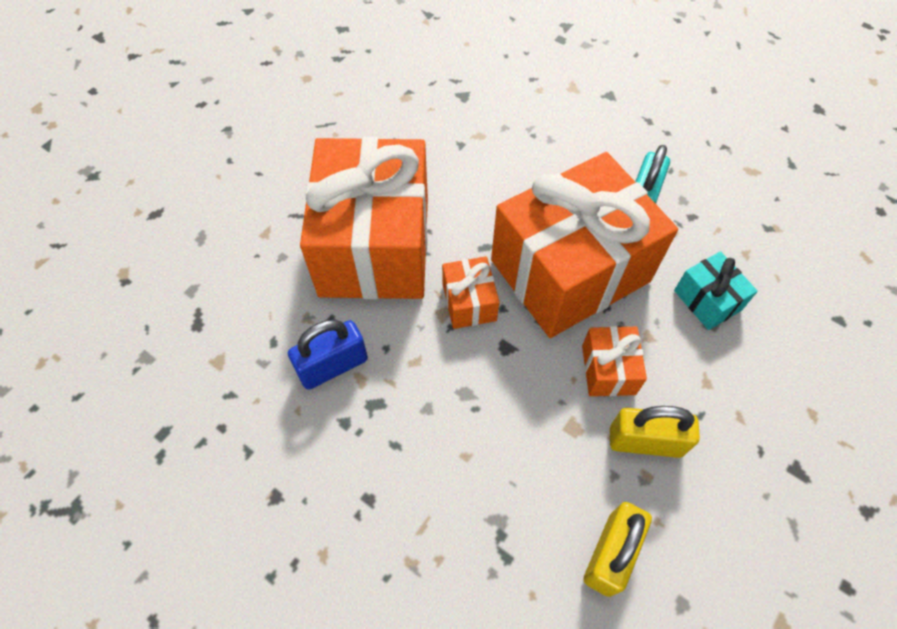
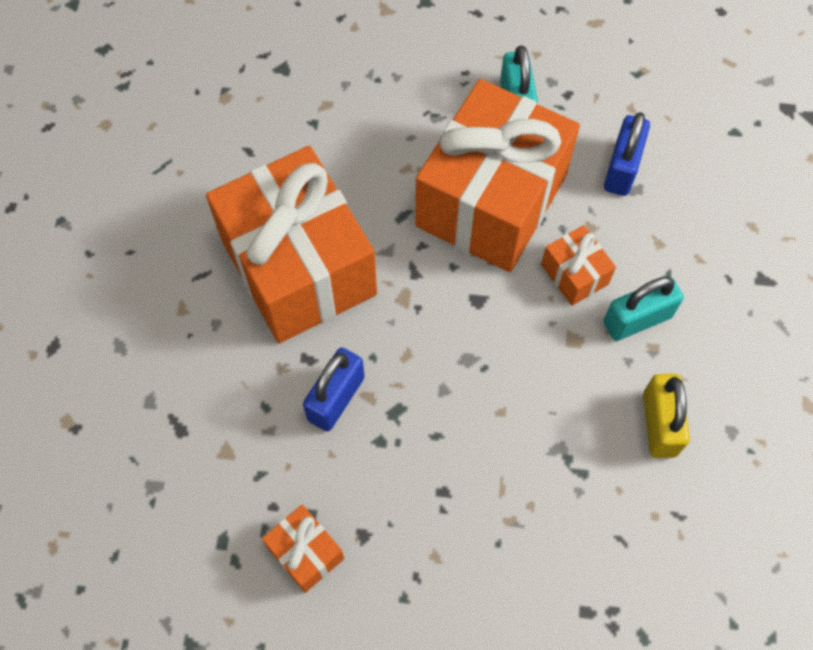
camera: 30 degrees left, 5 degrees up
(469, 302) = (420, 276): orange gift -> orange gift (305, 553)
(645, 441) = (637, 320): yellow padlock -> turquoise padlock
(707, 300) = (621, 168): turquoise gift -> blue padlock

